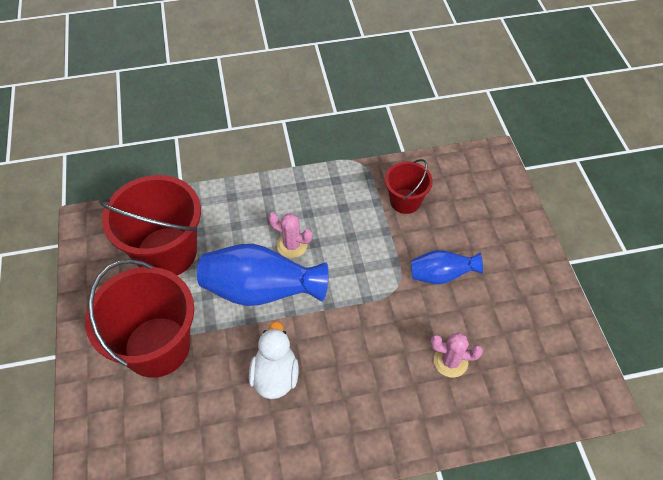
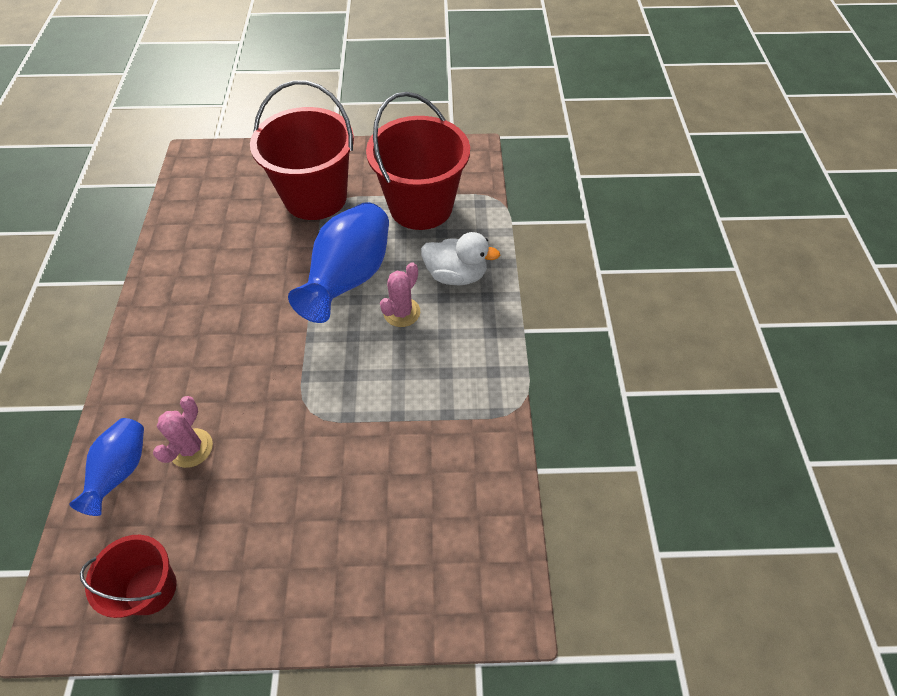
camera: 100 degrees right, 0 degrees up
(275, 376) = (248, 280): white duck -> white duck (456, 275)
(405, 201) = (441, 450): red bucket -> red bucket (151, 588)
(441, 275) = (310, 468): blue vase -> blue vase (121, 471)

